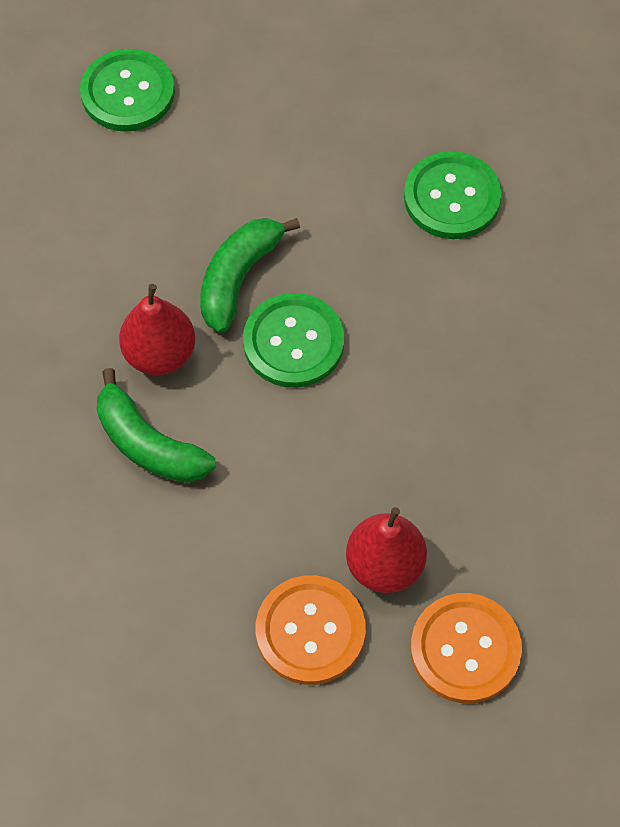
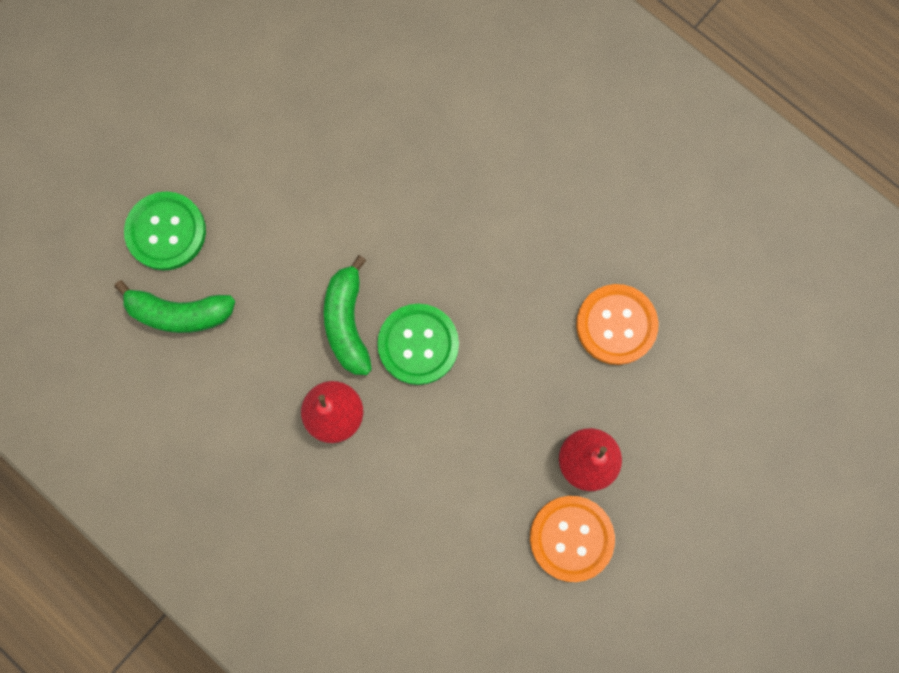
camera: 35 degrees left, 15 degrees up
(148, 444) = (375, 484): green banana -> green banana (180, 313)
(452, 197) = (448, 166): green button -> none
(465, 649) = (673, 481): orange button -> orange button (616, 325)

